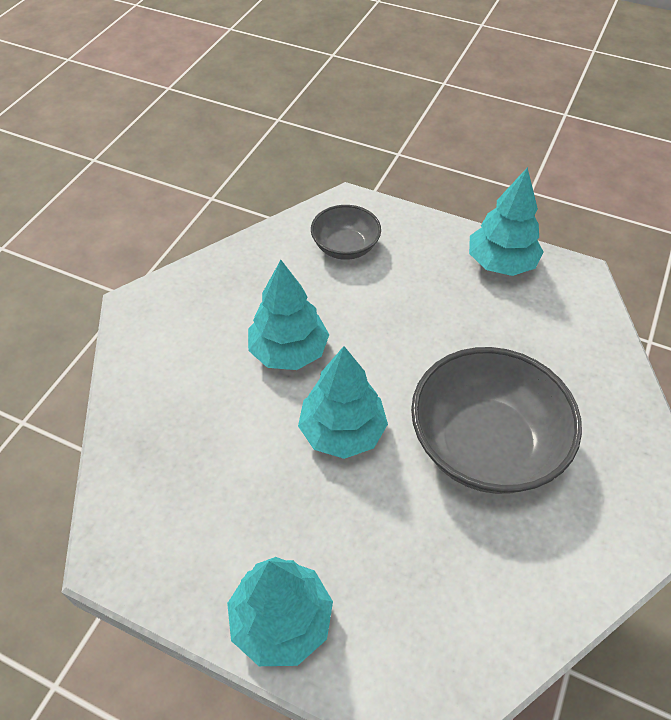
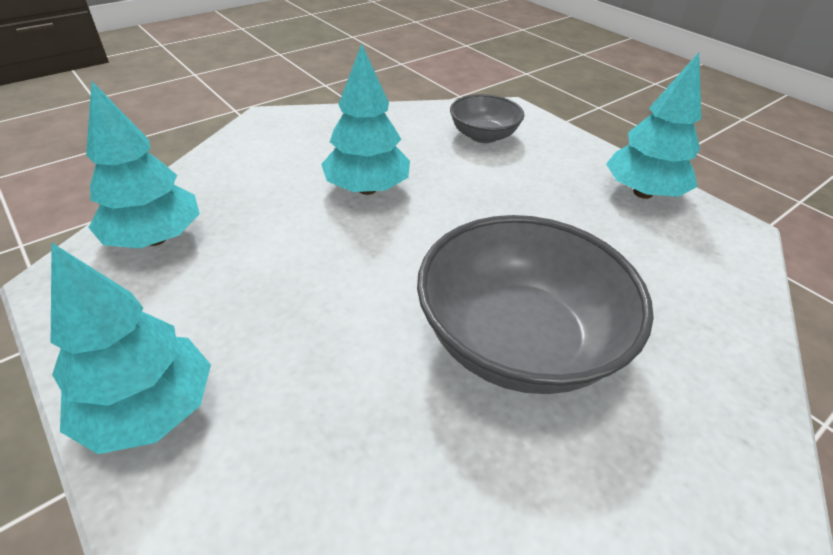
camera: 25 degrees right, 10 degrees down
(342, 432) = (365, 267): turquoise tree -> turquoise tree (155, 238)

